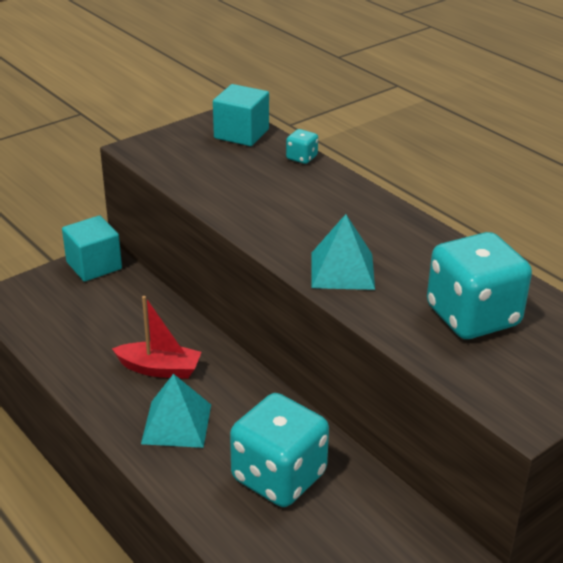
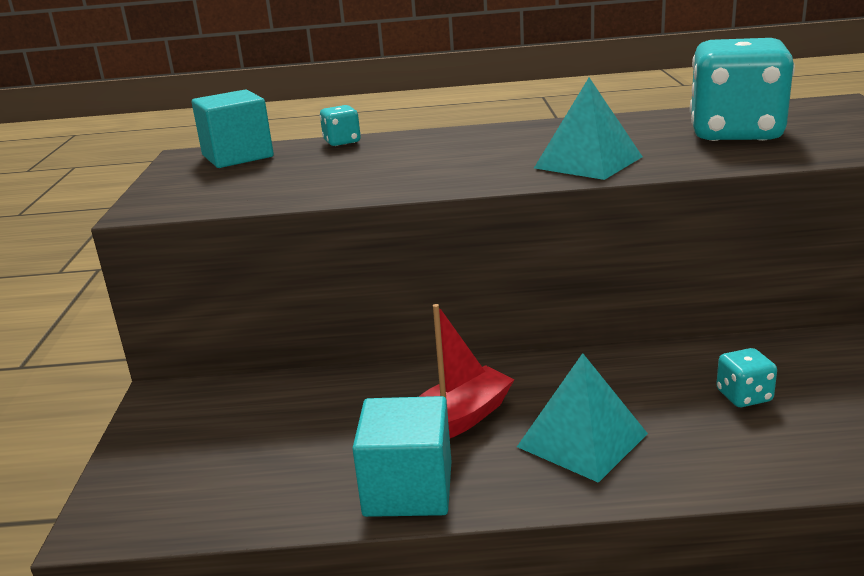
camera: 50 degrees left, 10 degrees down
(94, 265) = (171, 409): turquoise cube -> turquoise cube (408, 489)
(279, 477) = (744, 396): turquoise dice -> turquoise dice, size x0.42

